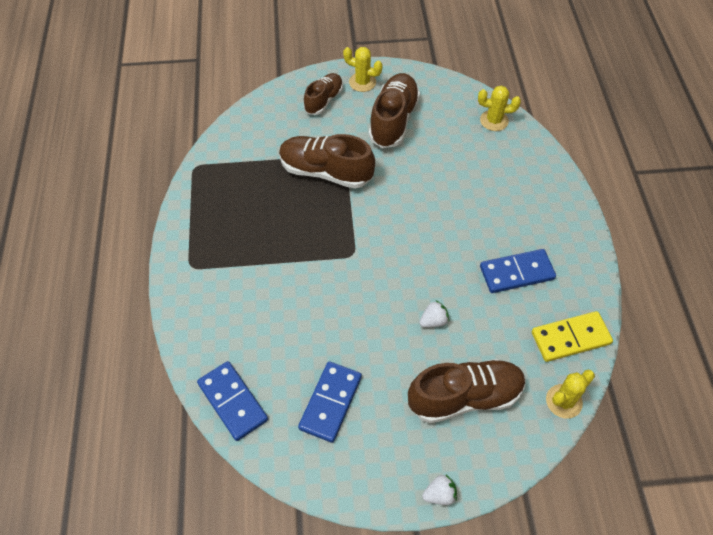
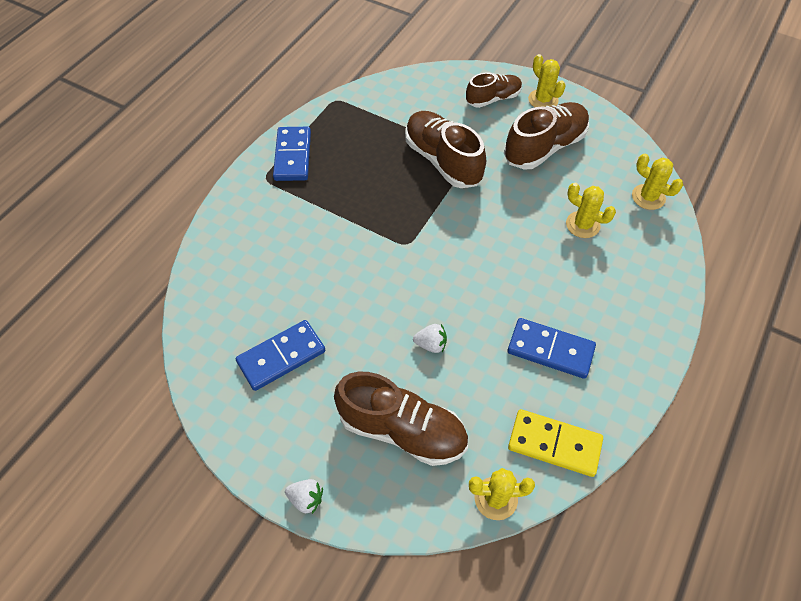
camera: 35 degrees right, 0 degrees up
(233, 401) = (206, 305): blue domino -> blue domino (293, 156)
(466, 166) = (582, 225): none -> yellow cactus

